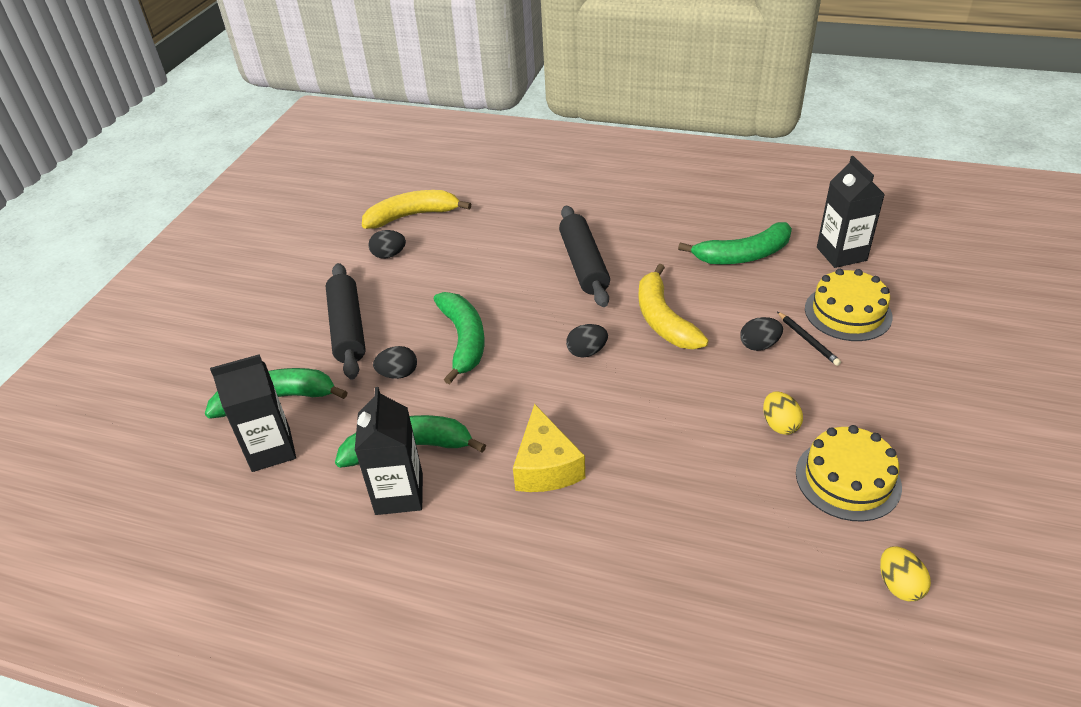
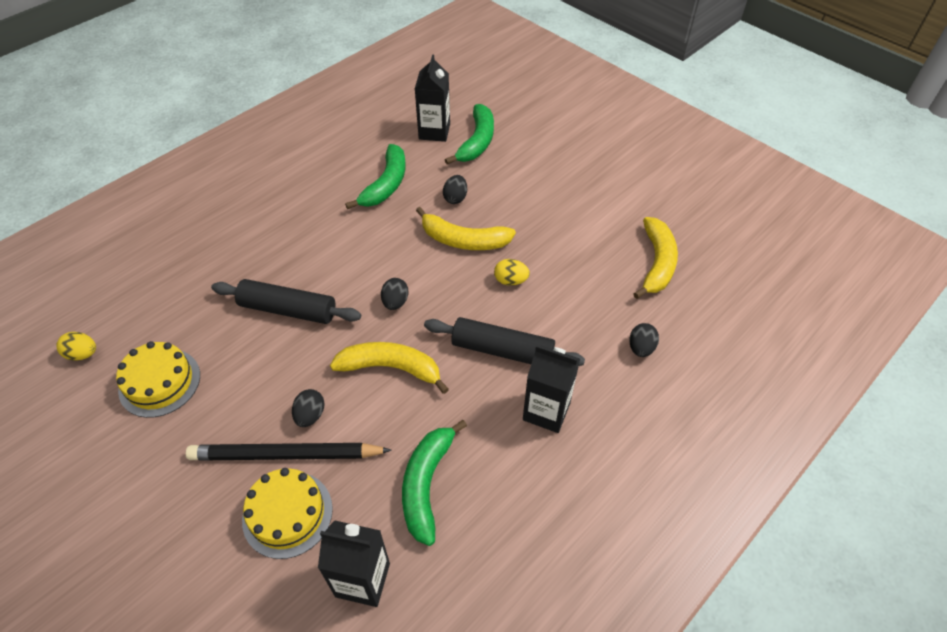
camera: 115 degrees right, 10 degrees up
(348, 328) = (523, 187): black rolling pin -> black rolling pin (288, 309)
(389, 255) = (603, 232): black egg -> black egg (641, 348)
(399, 494) = (354, 171): black carton -> black carton (546, 411)
(463, 340) = (463, 240): green banana -> yellow banana
(546, 466) = (316, 237): yellow cheese -> none
(779, 424) = (232, 375): yellow egg -> yellow egg (510, 281)
(808, 340) = (285, 455): black pencil -> black pencil, size x2.27

